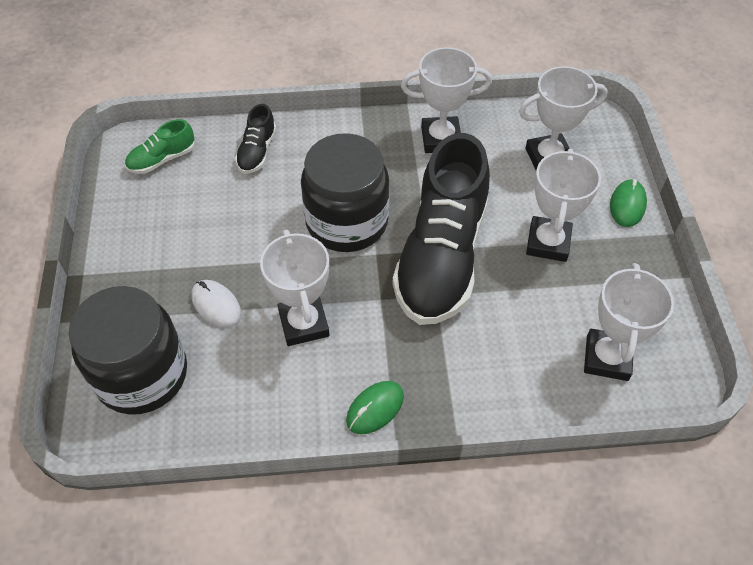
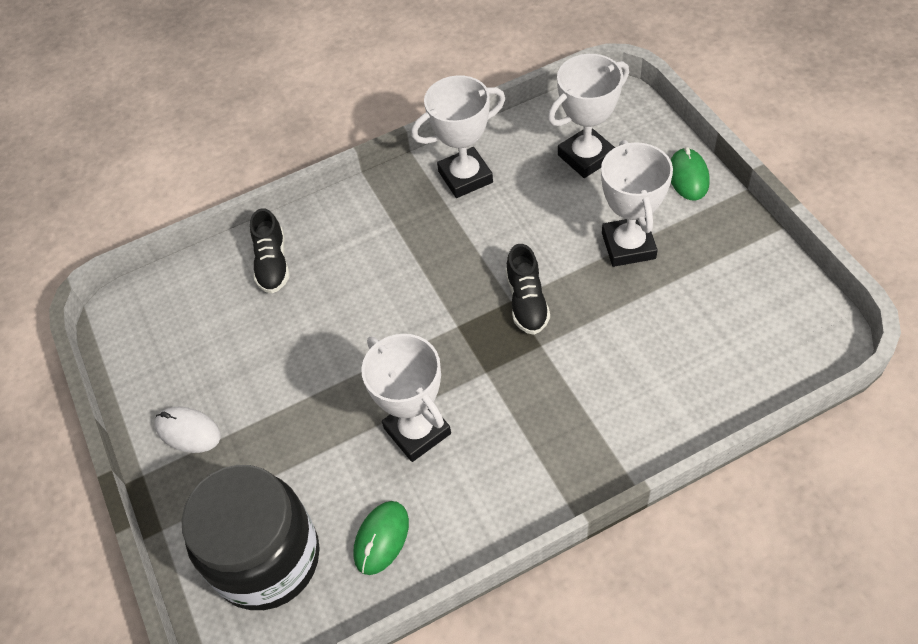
camera: 15 degrees left, 0 degrees up
(162, 159) = (169, 311): green shoe -> none
(216, 305) = (312, 449): white mouse -> white mouse (188, 431)
(347, 222) = (409, 303): black jar -> none
(375, 408) = (537, 490): green mouse -> green mouse (381, 538)
(441, 256) = (527, 301): black shoe -> black shoe, size x0.42
(607, 358) = (743, 342): white trophy -> none

